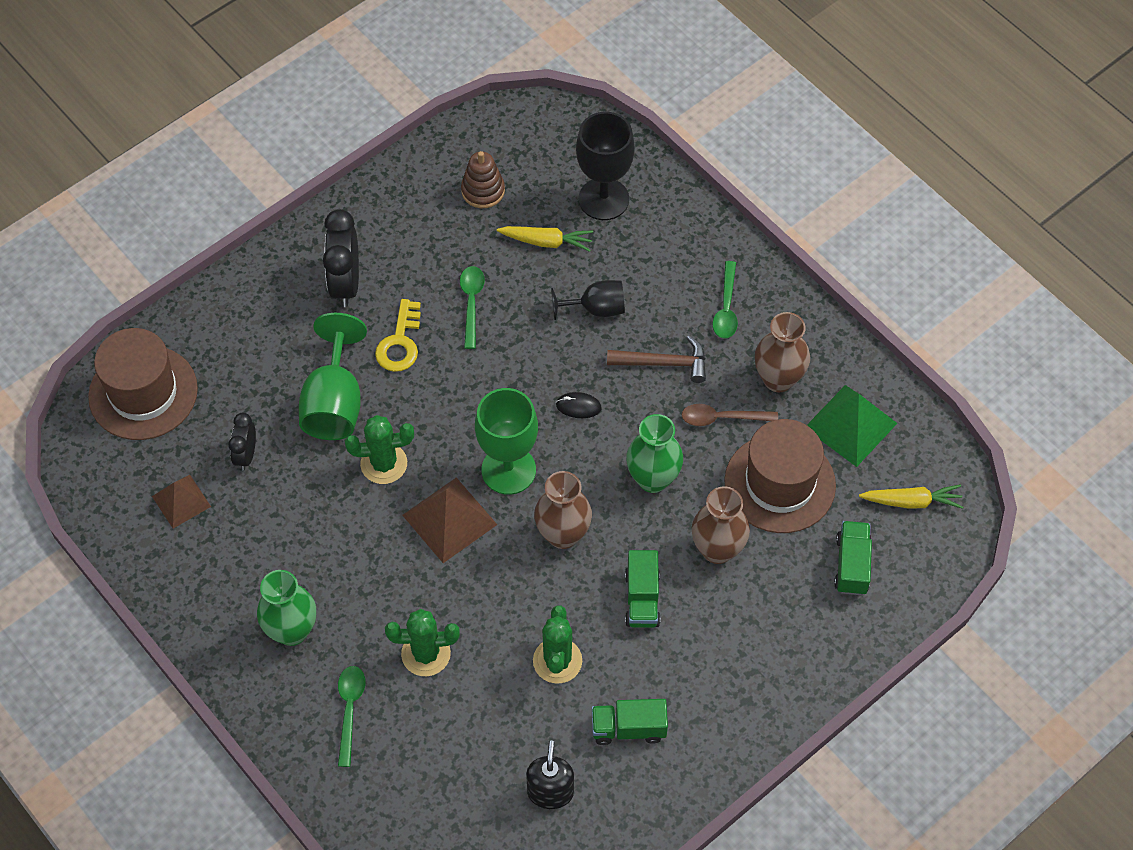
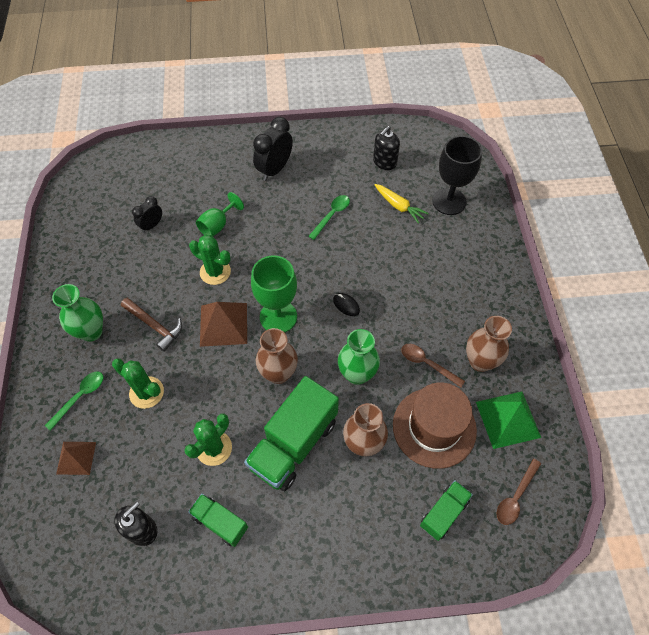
camera: 35 degrees right, 0 degrees up
(143, 393) = (132, 166): brown hat -> none
(181, 501) = (101, 229): brown pyramid -> brown pyramid (76, 458)
(334, 403) = (217, 225): green goblet -> green goblet, size x0.62
(400, 342) = (277, 214): yellow key -> none
(483, 191) = (384, 162): brown stacking toy -> black soap dispenser
(596, 309) = (399, 257): black goblet -> none
(642, 599) = (293, 444): green truck -> green truck, size x1.87
(663, 363) = (415, 310): brown hammer -> brown hammer (154, 326)
(726, 308) = (477, 300): green spoon -> none
(911, 501) = (515, 497): yellow carrot -> brown spoon

